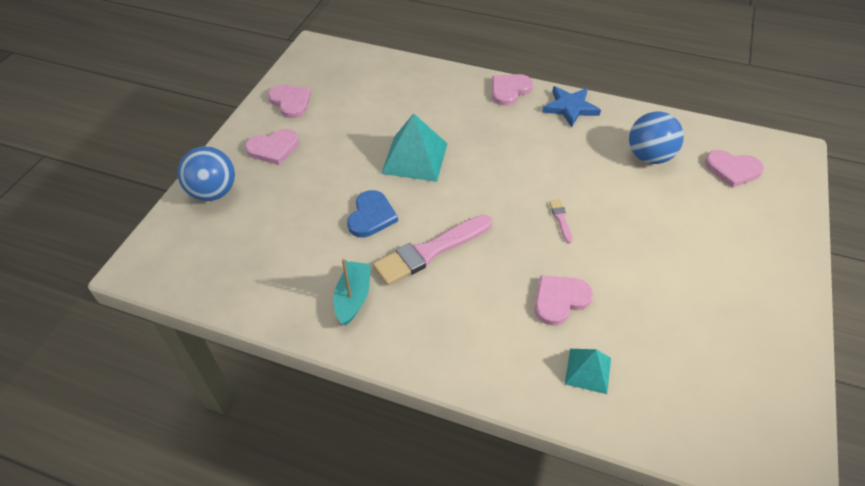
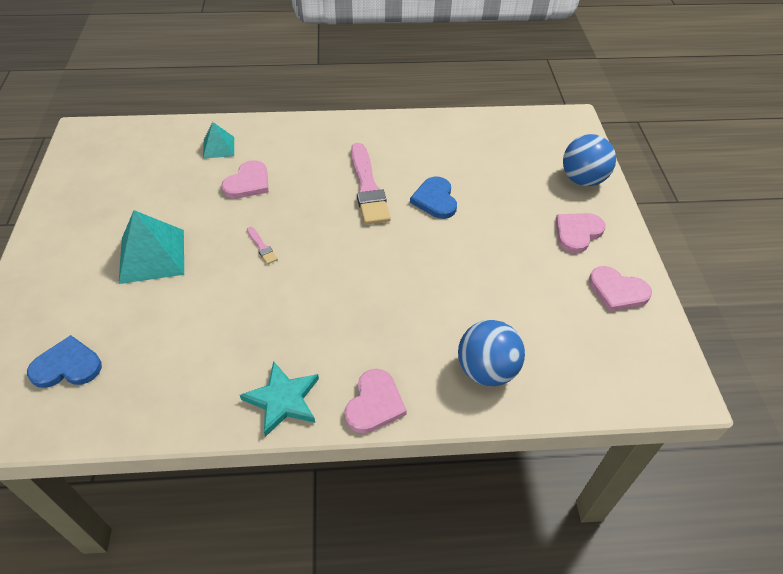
camera: 155 degrees right, 0 degrees up
(353, 298) = (406, 143): turquoise boat -> none
(415, 158) = (434, 266): turquoise pyramid -> turquoise pyramid (152, 256)
(430, 251) = (368, 187): pink brush -> pink brush turned 135 degrees clockwise
(570, 108) = (283, 400): blue star -> turquoise star
(649, 156) = (172, 352): blue ball -> blue ball (486, 370)
(732, 169) = (67, 366): pink heart -> blue heart

